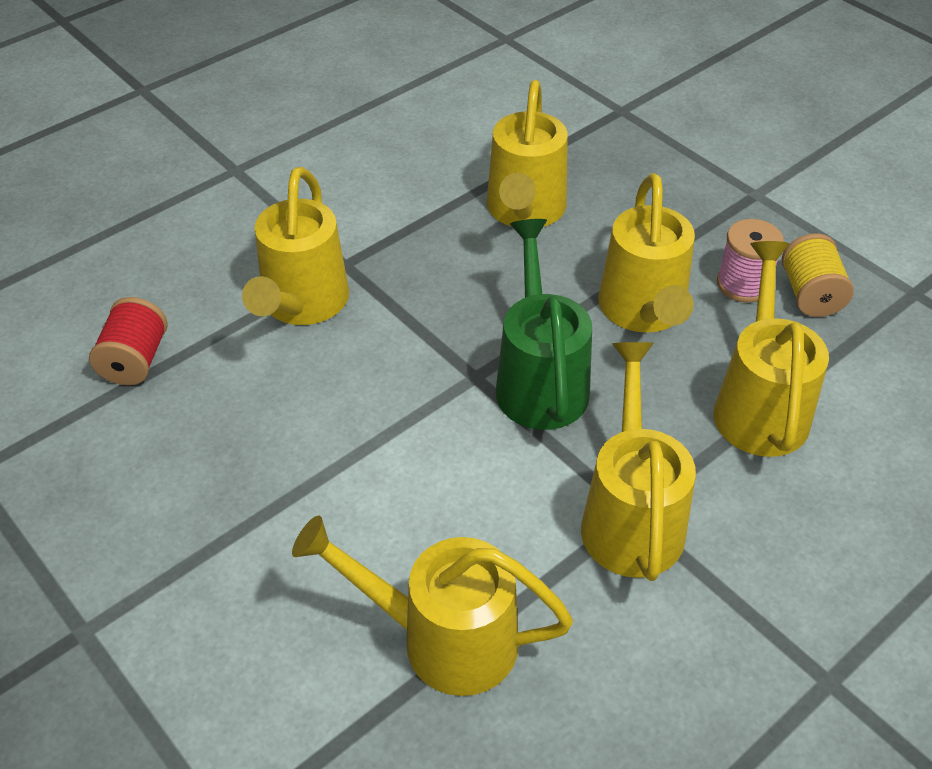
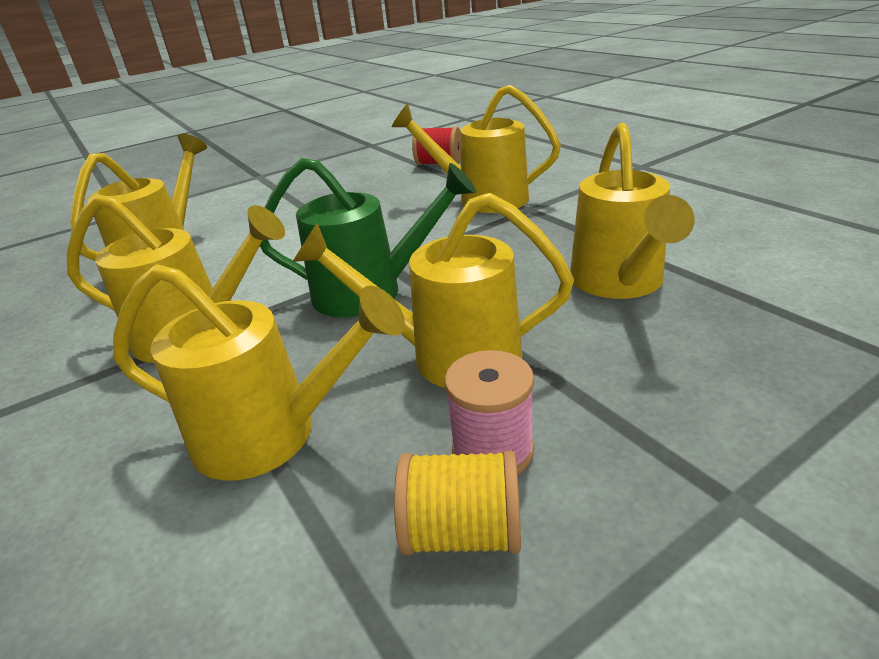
camera: 100 degrees right, 15 degrees down
(524, 212) = (619, 283): yellow watering can -> yellow watering can turned 105 degrees counterclockwise

